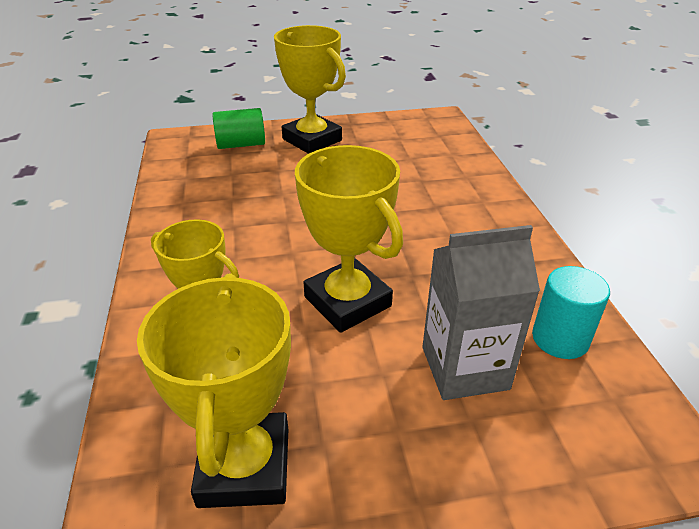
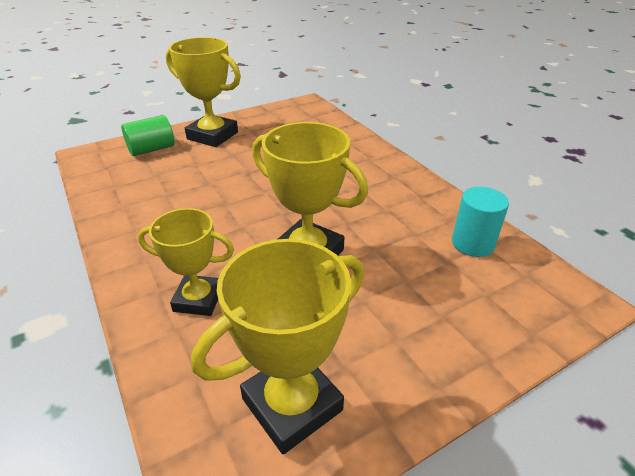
camera: 20 degrees left, 0 degrees up
(244, 466) = (292, 404): yellow trophy -> yellow trophy turned 75 degrees clockwise
(464, 368) = (420, 281): grey carton -> none

